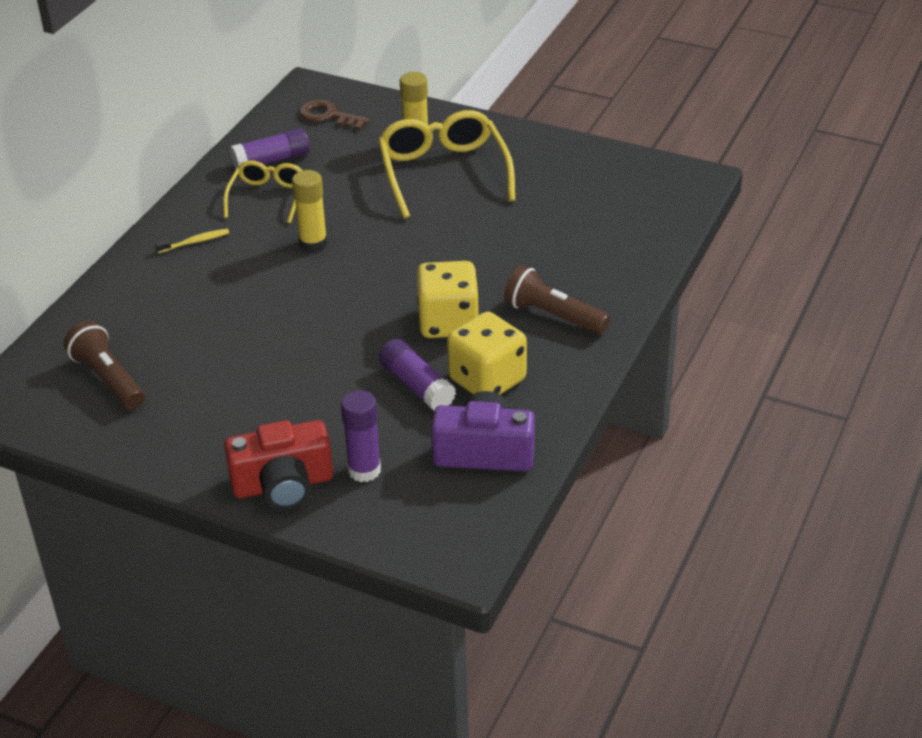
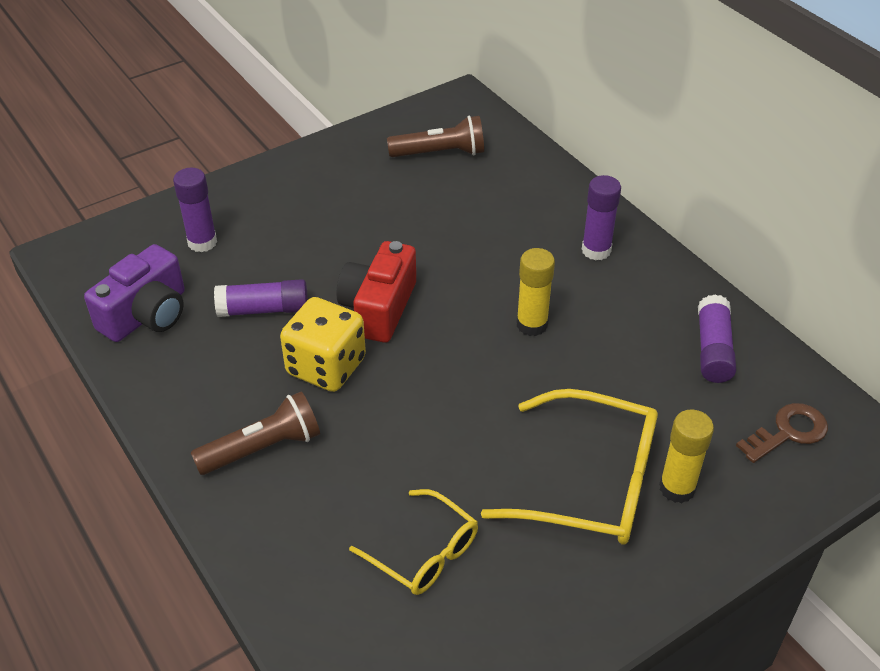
camera: 120 degrees right, 5 degrees up
(195, 242) = (596, 250): yellow toothbrush -> purple glue stick
(268, 197) = (641, 322): yellow glasses -> yellow glasses (424, 553)
(283, 485) = (233, 198): red camera -> red camera (378, 308)
(487, 380) = (225, 356): yellow dice -> none

